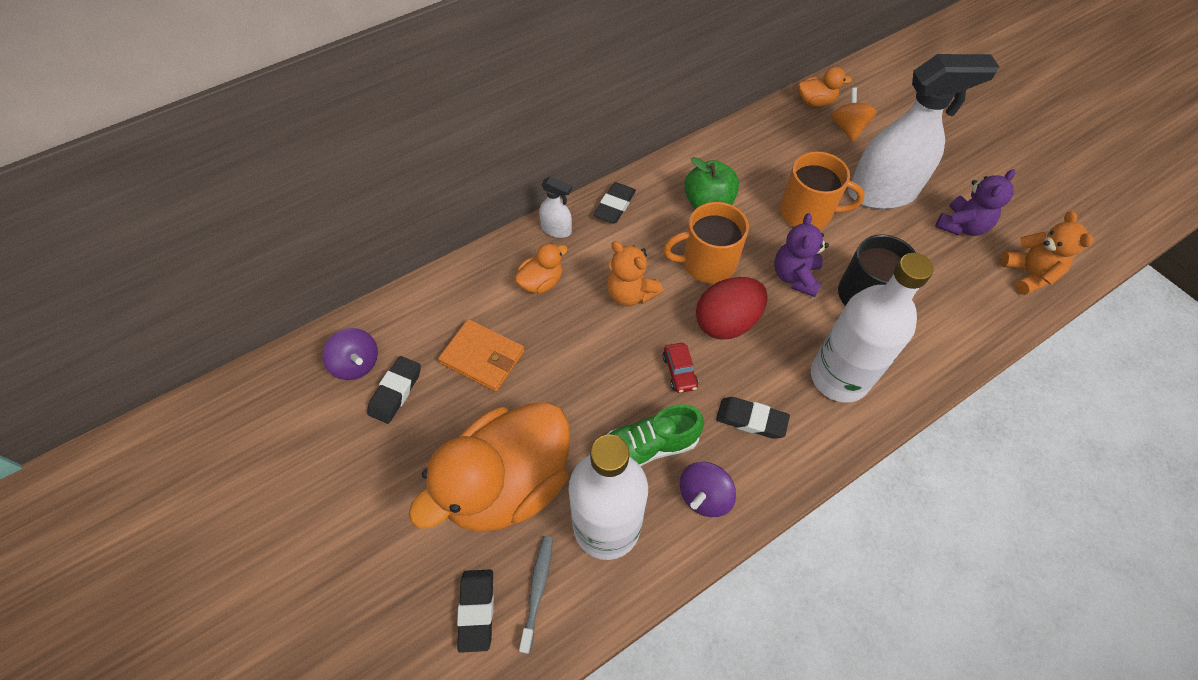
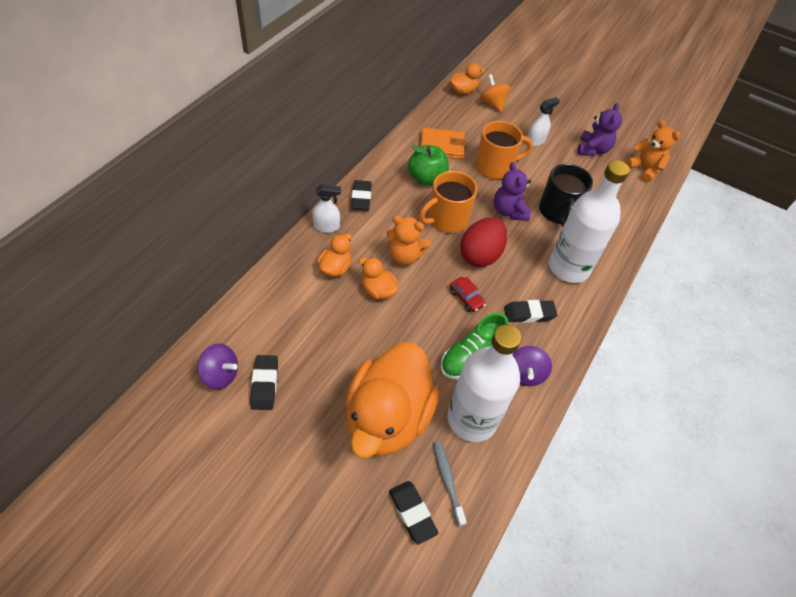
camera: 30 degrees left, 5 degrees down
(483, 357) = (320, 335): orange wallet -> orange wallet (442, 146)
(576, 325) = (378, 290): none -> orange duck
(882, 193) = (535, 141): white spray bottle -> white spray bottle, size x0.43

